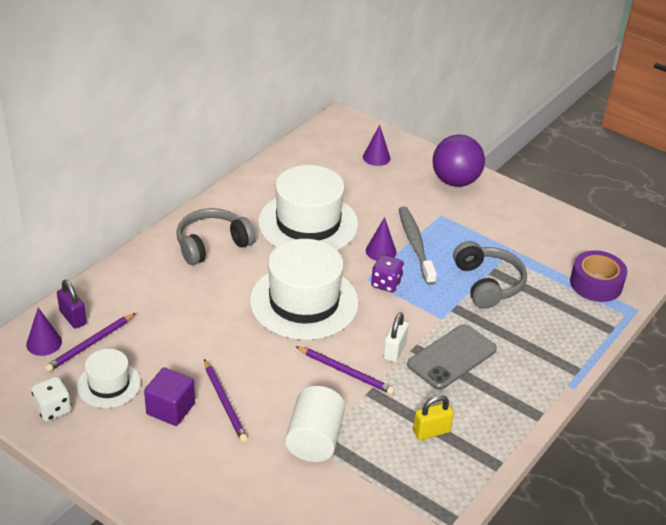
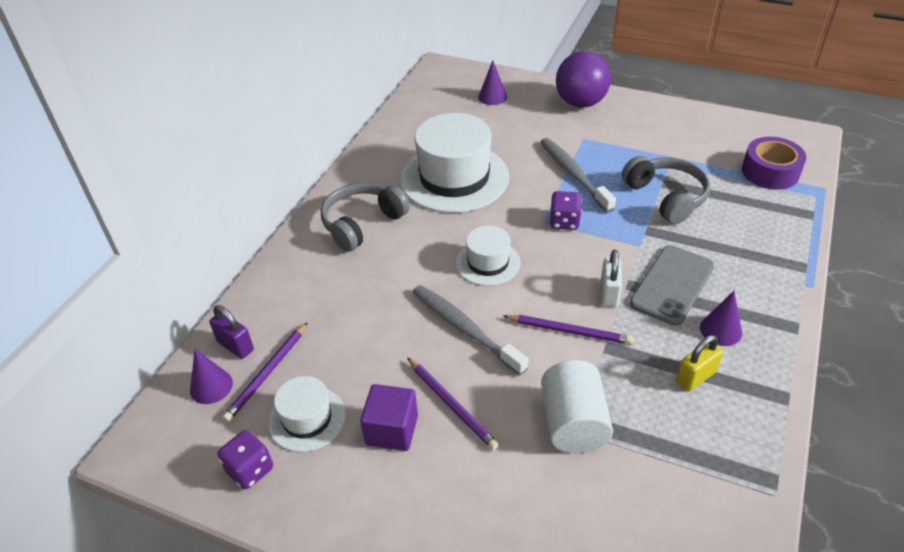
camera: 10 degrees left, 5 degrees up
(53, 409) = (250, 470): white dice -> purple dice
(261, 349) = (465, 329): none -> grey toothbrush
(304, 302) = (488, 262): white hat -> white hat, size x0.52
(381, 251) = (542, 189): purple cone -> purple cone (720, 330)

